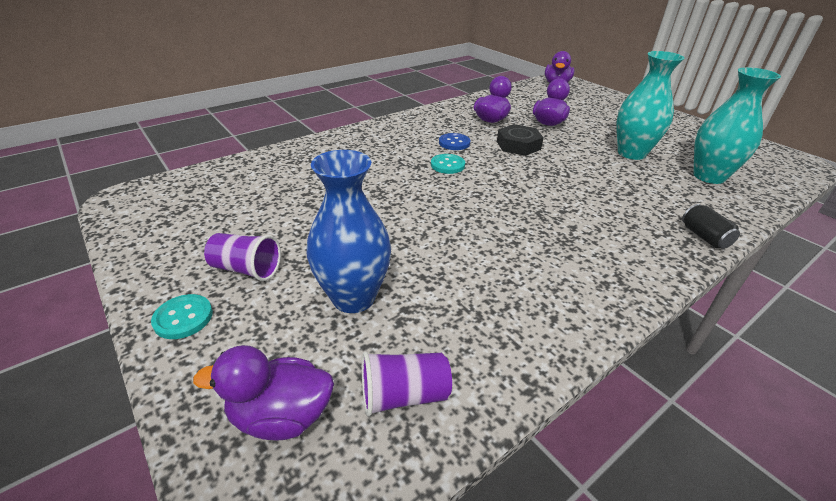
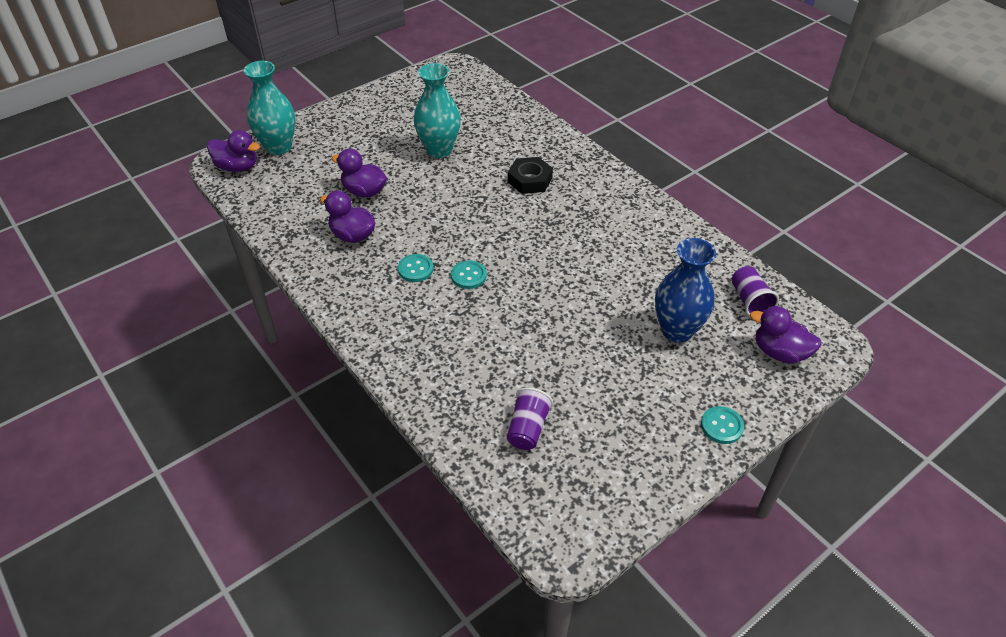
camera: 90 degrees left, 10 degrees up
(246, 269) = (660, 402): purple cup -> purple cup (528, 428)
(281, 416) = (779, 352): purple duck -> purple duck turned 120 degrees clockwise
(454, 143) = (415, 269): blue button -> turquoise button
(518, 145) = (421, 221): black nut -> black nut (530, 180)
(704, 237) = (571, 147): black can -> none
(709, 176) = (481, 118): turquoise vase -> turquoise vase (278, 147)

